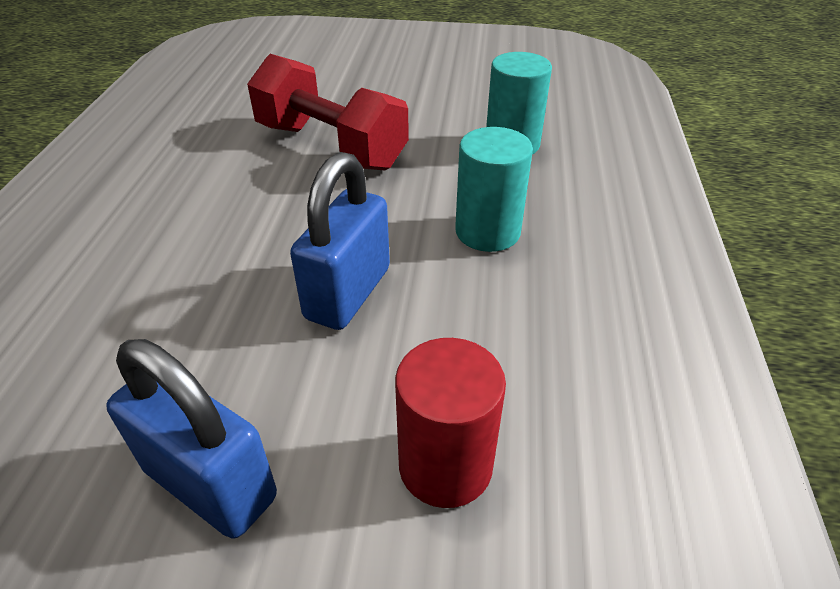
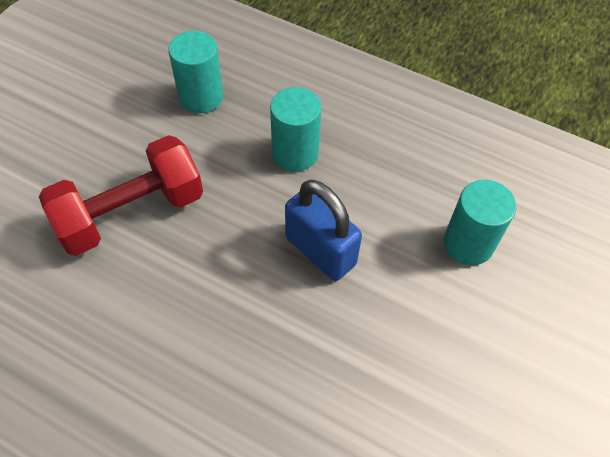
camera: 70 degrees left, 15 degrees up
(210, 483) = (445, 358): blue padlock -> none
(445, 465) = (468, 243): red cylinder -> turquoise cylinder

